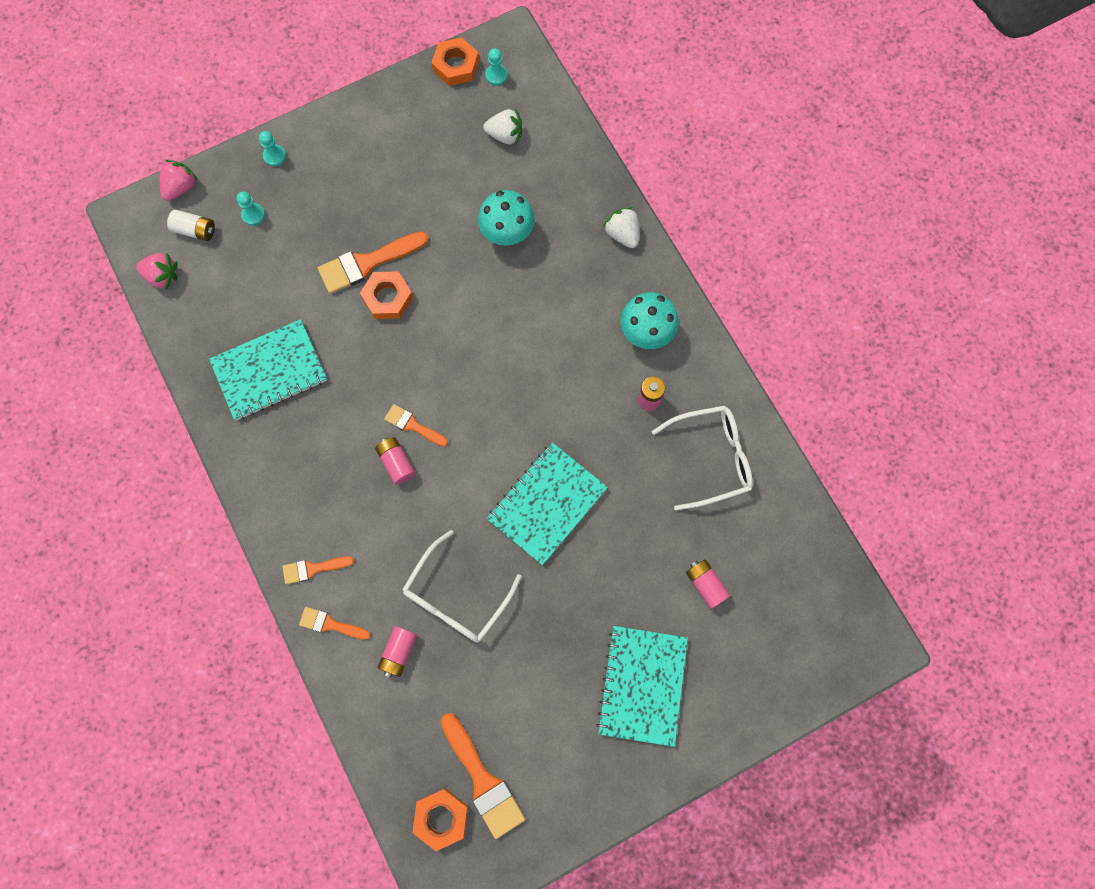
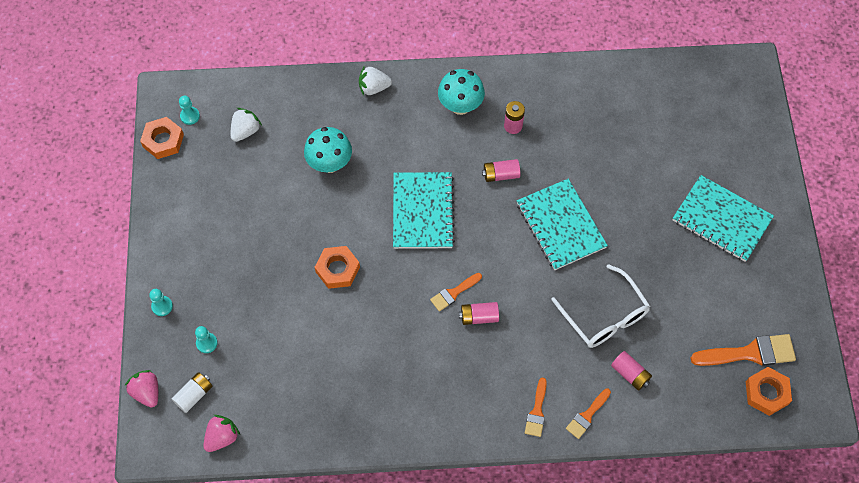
camera: 65 degrees left, 10 degrees down
(269, 371) = (354, 382): turquoise notebook -> turquoise notebook (423, 211)
(367, 263) = (299, 273): orange brush -> none
(705, 585) = (666, 149): pink battery -> pink battery (501, 175)
(711, 458) = (576, 106): white glasses -> none

